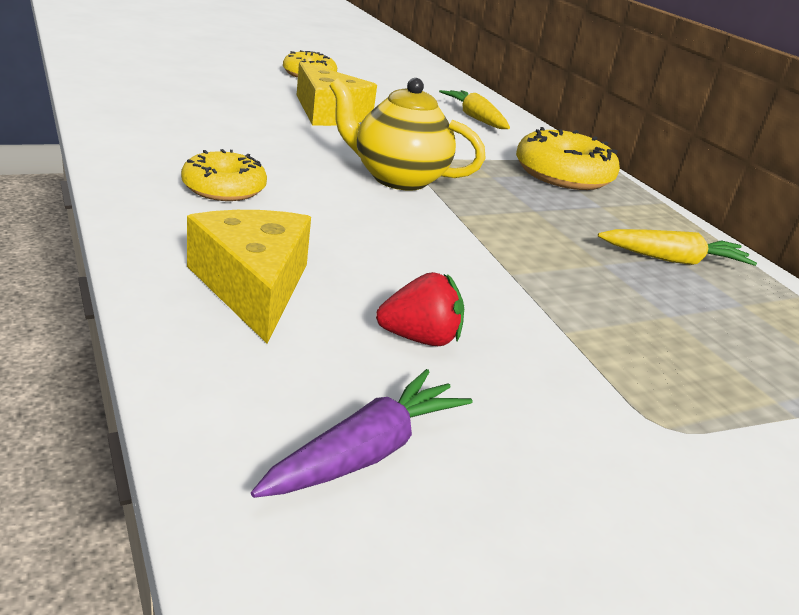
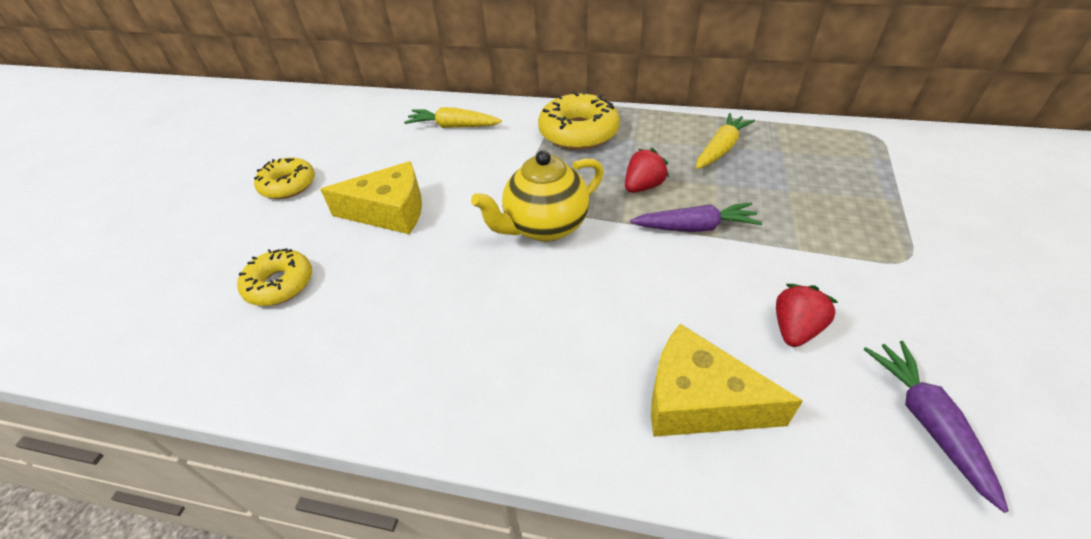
camera: 45 degrees left, 15 degrees up
(224, 188) = (513, 352): yellow donut -> yellow donut (280, 284)
(507, 257) = (695, 227): none -> purple carrot
(530, 220) = (643, 186): none -> red strawberry

